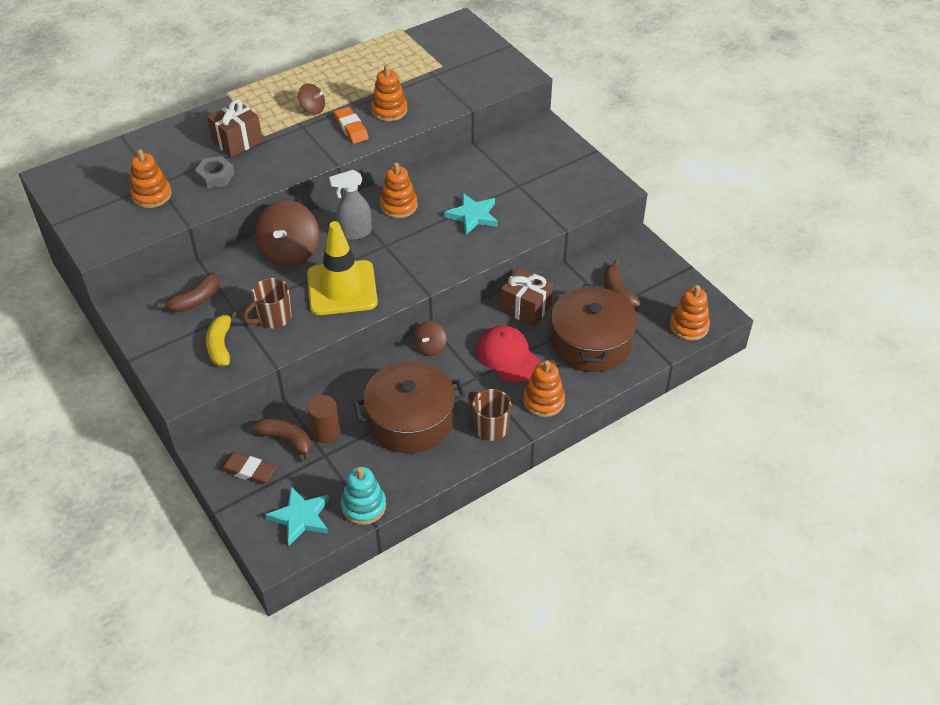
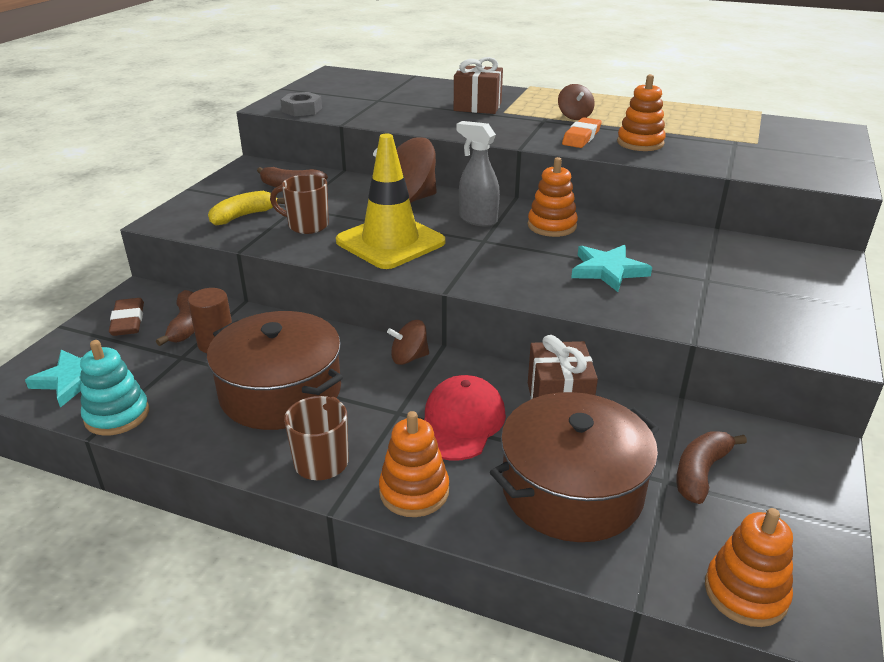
camera: 55 degrees right, 15 degrees down
(151, 195) = (361, 102): orange stacking toy -> none
(215, 176) = (420, 113): grey nut -> grey nut (302, 110)

